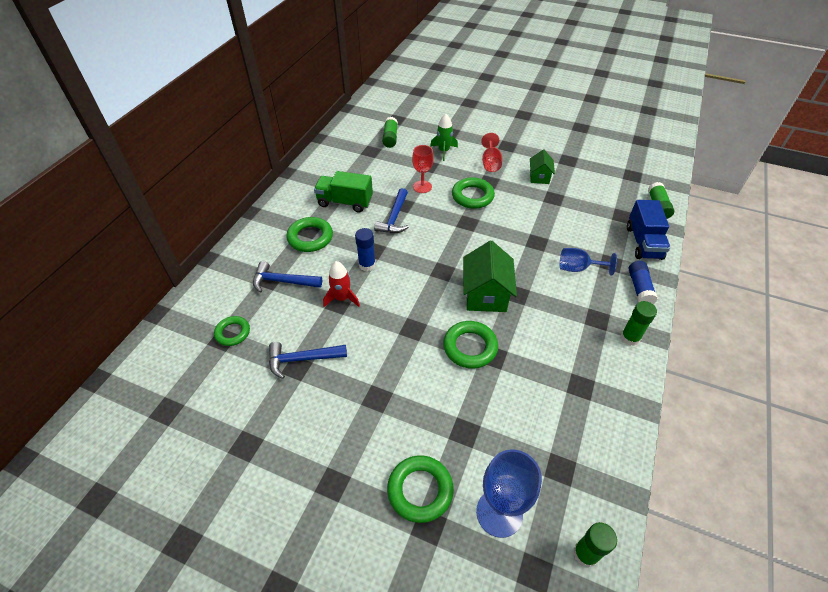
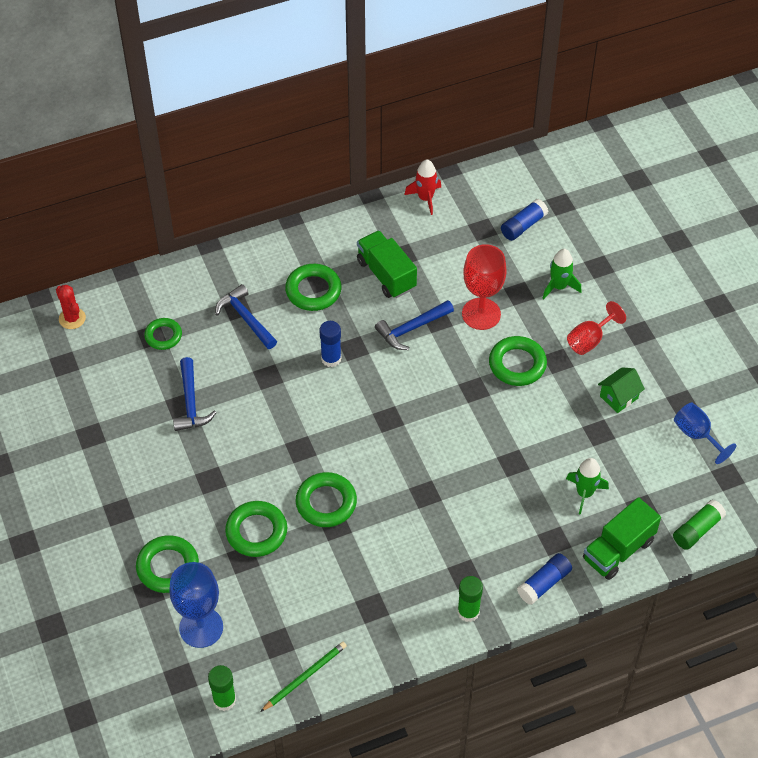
camera: 45 degrees right, 5 degrees up
(141, 374) = (72, 318): none -> red cactus
(302, 359) = (191, 402): blue hammer -> blue hammer turned 135 degrees counterclockwise
(342, 298) = (275, 374): red rocket -> red rocket (425, 198)
(390, 138) = (523, 226): green glue stick -> blue glue stick
(422, 187) = (481, 314): red goblet -> red goblet, size x1.51
(450, 405) = (256, 532): none -> green ring
(486, 295) = (397, 471): green house -> none
(578, 268) = (514, 519): blue goblet -> blue goblet (697, 435)
(589, 229) = (584, 493): none -> green rocket
(608, 474) = (305, 677): none -> green pencil
(643, 242) = (618, 550): blue truck -> green truck

